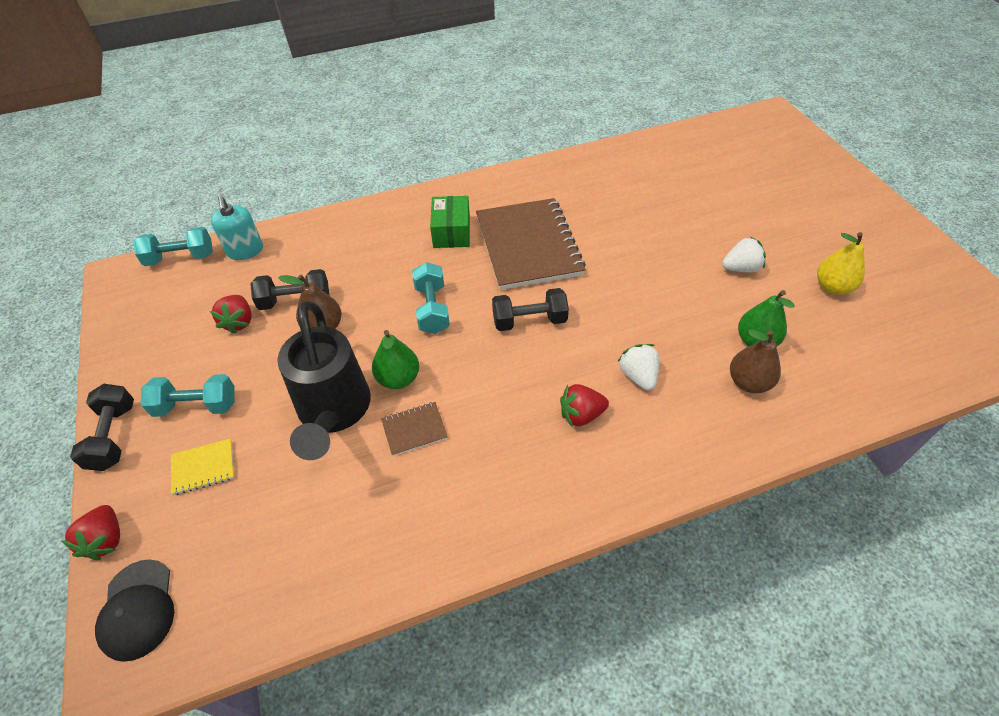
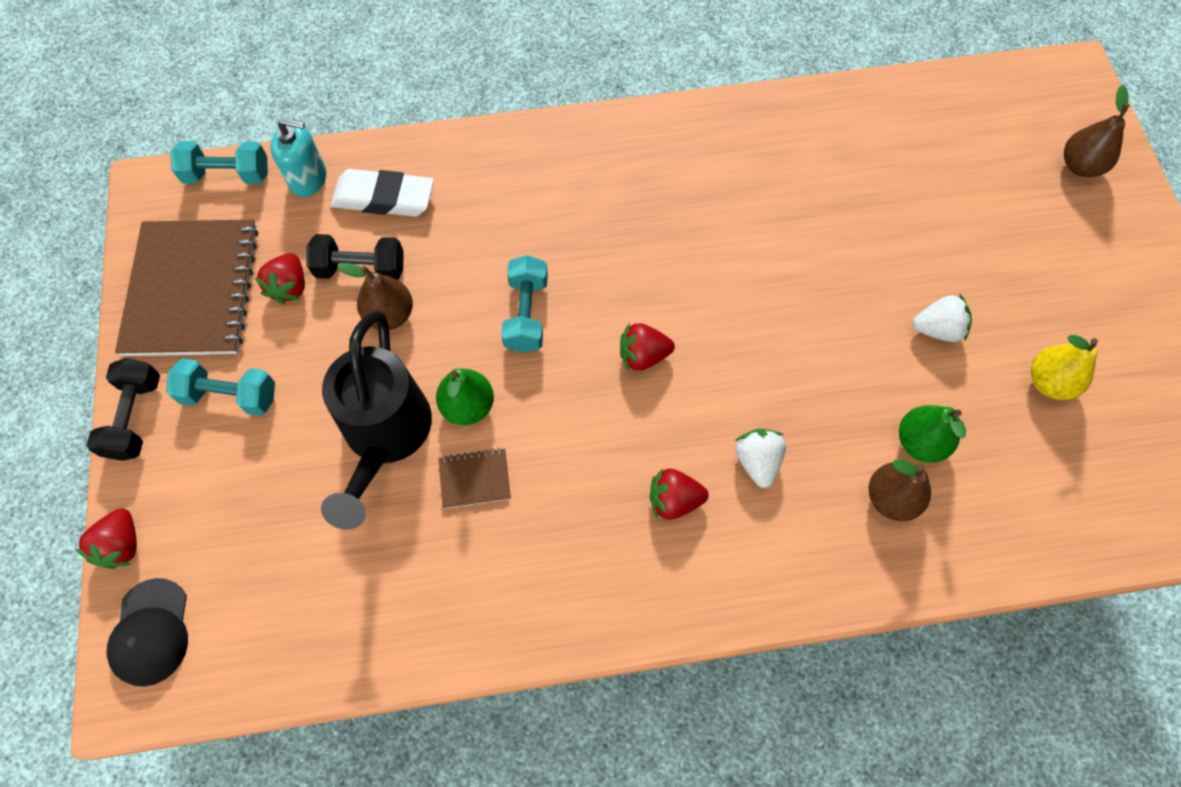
camera: 10 degrees right, 15 degrees up
(203, 468) = (231, 478): yellow notebook -> none
(245, 250) = (308, 178): turquoise soap dispenser -> turquoise soap dispenser turned 75 degrees counterclockwise
(306, 253) = (384, 198): none -> white eraser
(451, 232) = (573, 199): green box -> none
(528, 246) = (668, 239): brown notebook -> brown notebook (192, 290)
(529, 321) = (643, 355): black dumbbell -> red strawberry
(798, 161) = (1079, 166): none -> brown pear

